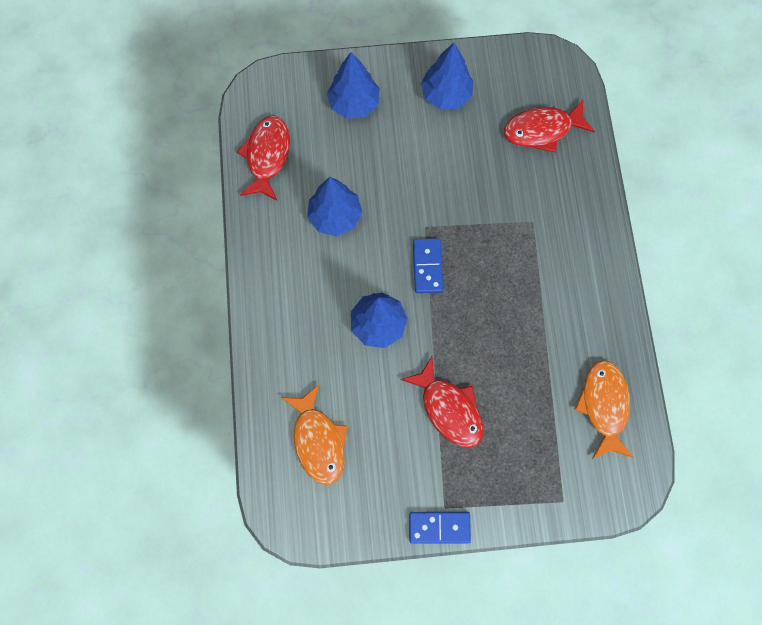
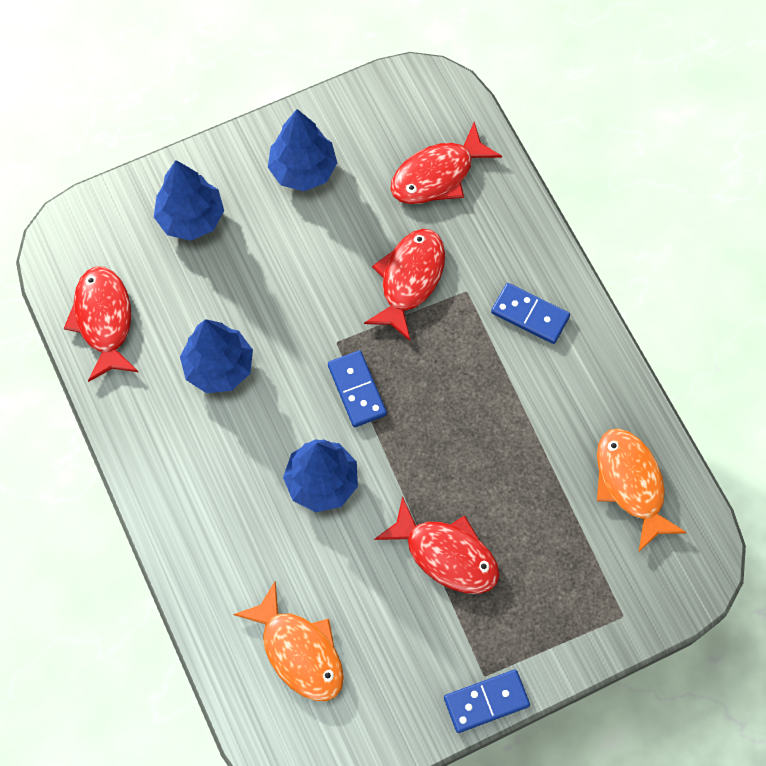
camera: 20 degrees left, 5 degrees down
(494, 199) = (409, 280): none -> red fish
(573, 255) = (530, 315): none -> blue domino

